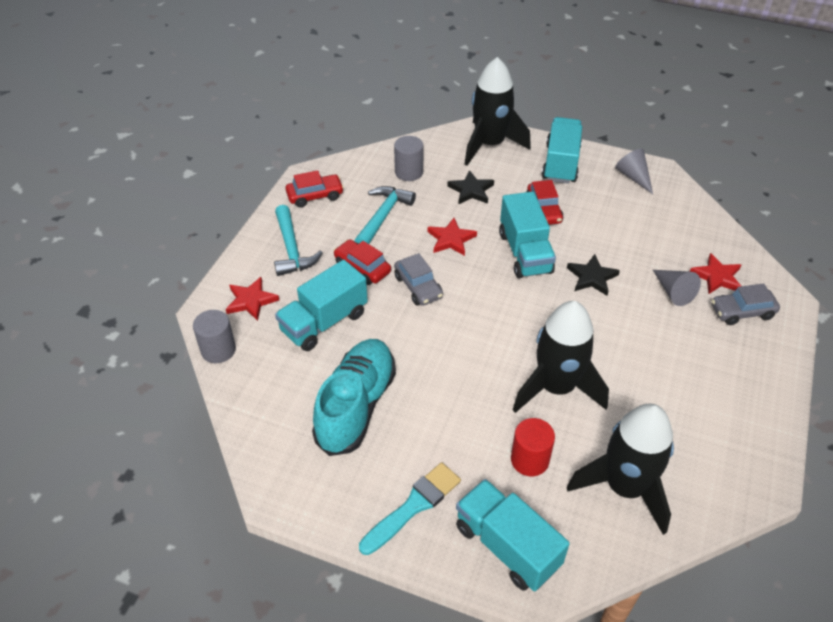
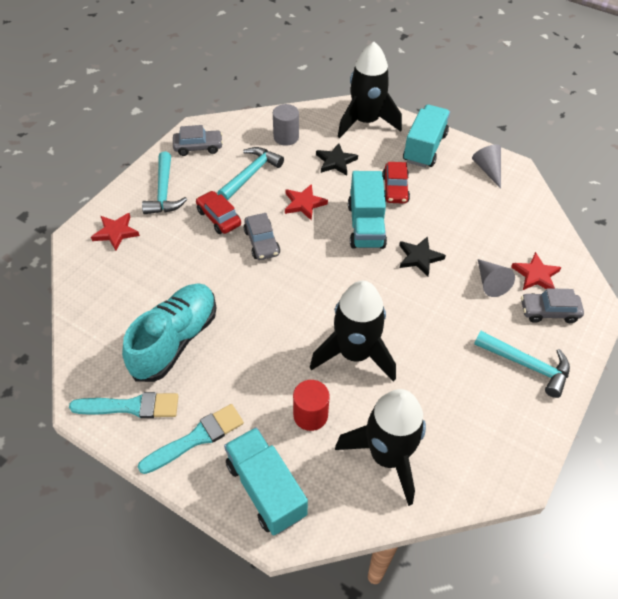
camera: 10 degrees right, 5 degrees up
(218, 350) = (75, 271): grey cylinder -> none
(315, 196) = (198, 147): red car -> grey car
(324, 322) = (171, 261): turquoise truck -> none
(329, 485) = (131, 406): none -> turquoise brush
(737, 370) = (527, 365): none -> turquoise hammer

